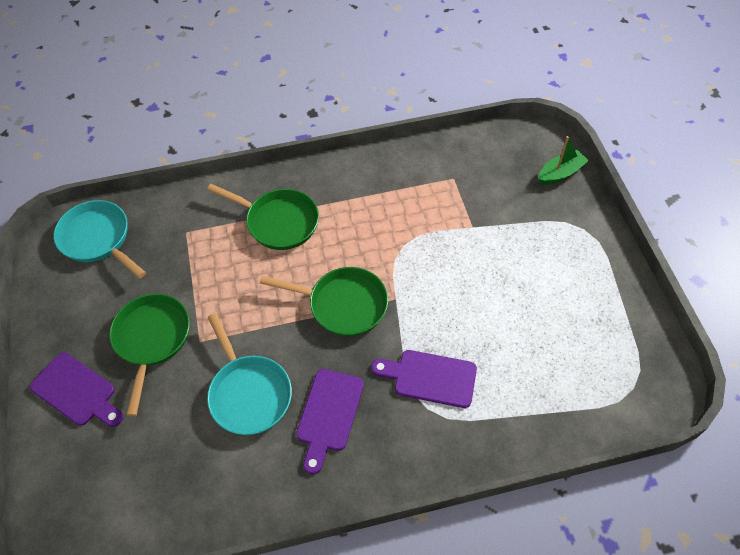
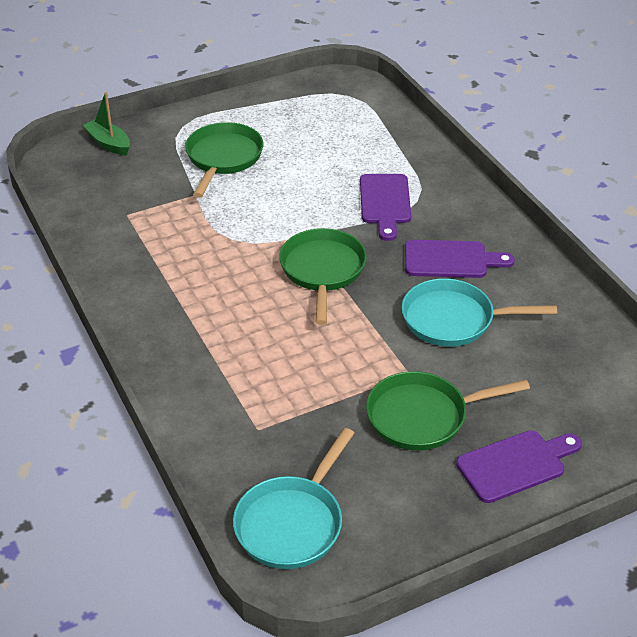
camera: 105 degrees left, 15 degrees down
(77, 391) = (515, 464): purple cutting board -> purple cutting board turned 45 degrees clockwise
(249, 393) = (453, 319): turquoise pan -> turquoise pan turned 135 degrees counterclockwise
(278, 222) = (221, 344): green pan -> green pan (223, 158)

